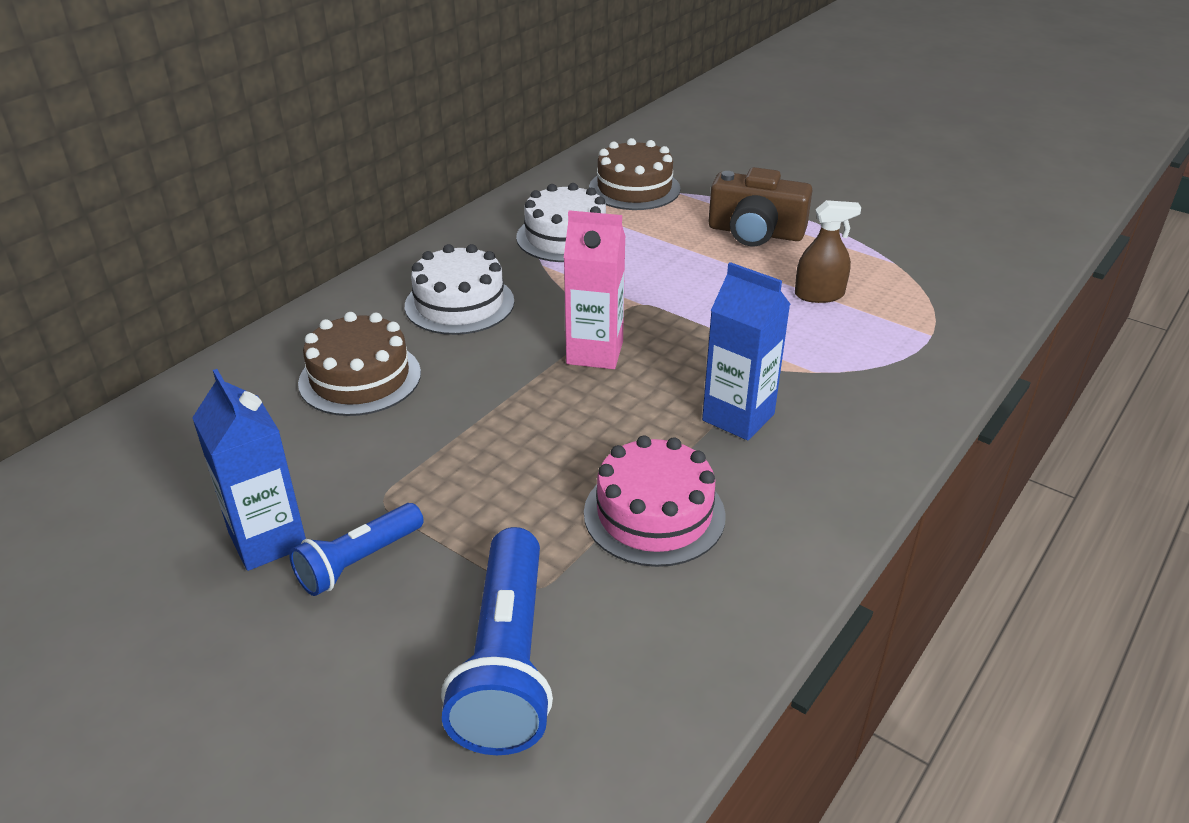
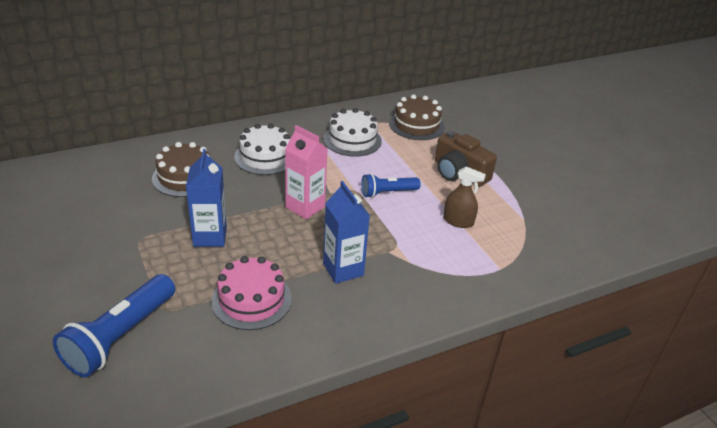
camera: 25 degrees right, 0 degrees up
(268, 540) = (78, 237): blue carton -> blue carton (210, 237)
(358, 561) = (104, 263): blue flashlight -> blue flashlight (387, 193)

